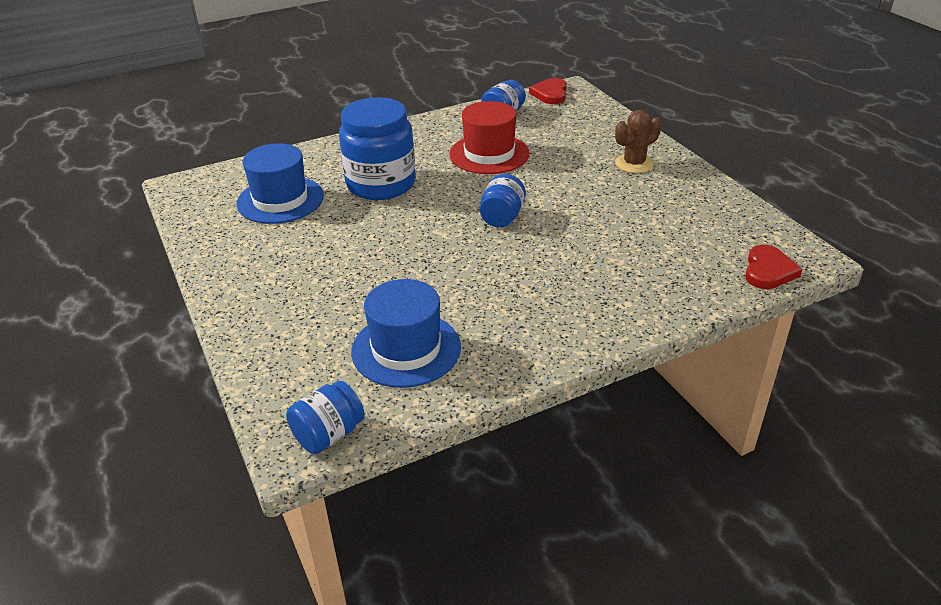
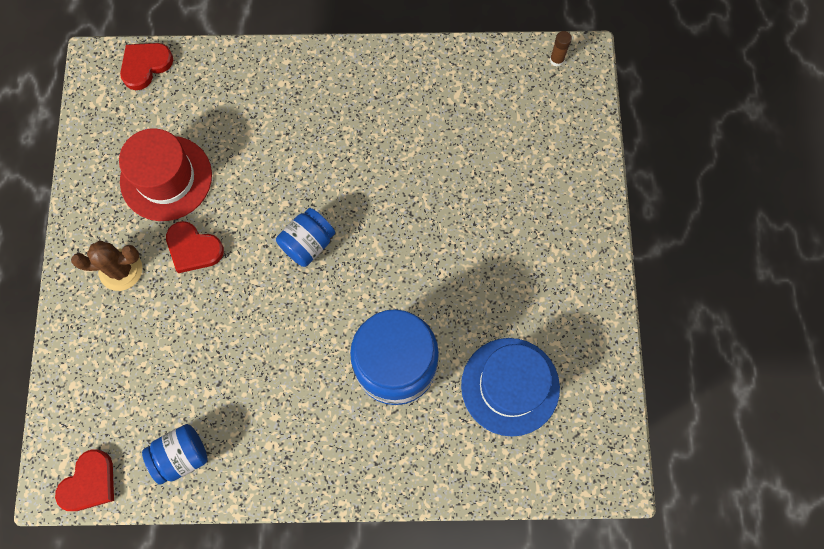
camera: 155 degrees left, 35 degrees up
(328, 435) = (556, 60): blue jar -> brown glue stick
(406, 349) = (473, 113): blue hat -> none
(489, 154) = (252, 369): red hat -> red hat (166, 178)
(592, 188) = (193, 248): none -> red heart

